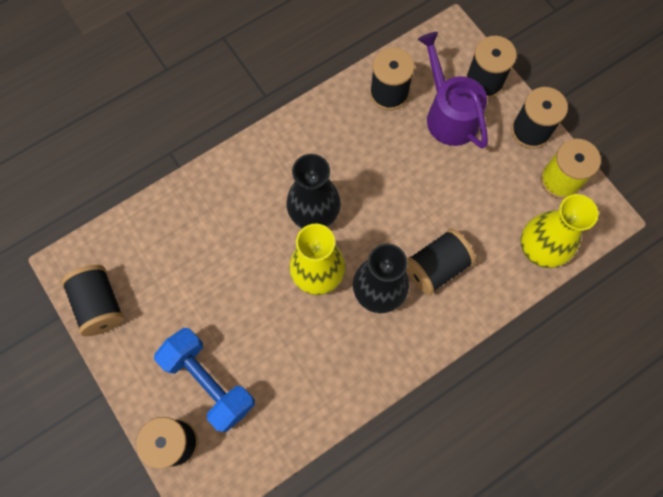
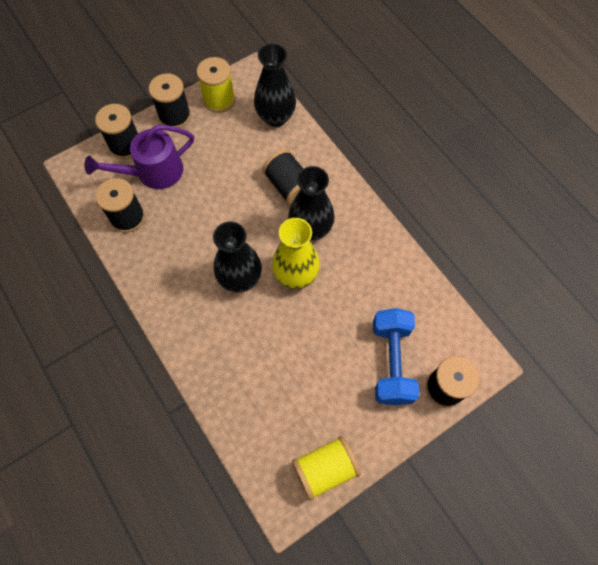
camera: 90 degrees left, 5 degrees down
(100, 304) = (325, 469): black spool -> yellow spool
(209, 382) = (391, 362): blue dumbbell -> blue dumbbell turned 45 degrees counterclockwise
(539, 249) = (275, 117): yellow vase -> black vase

